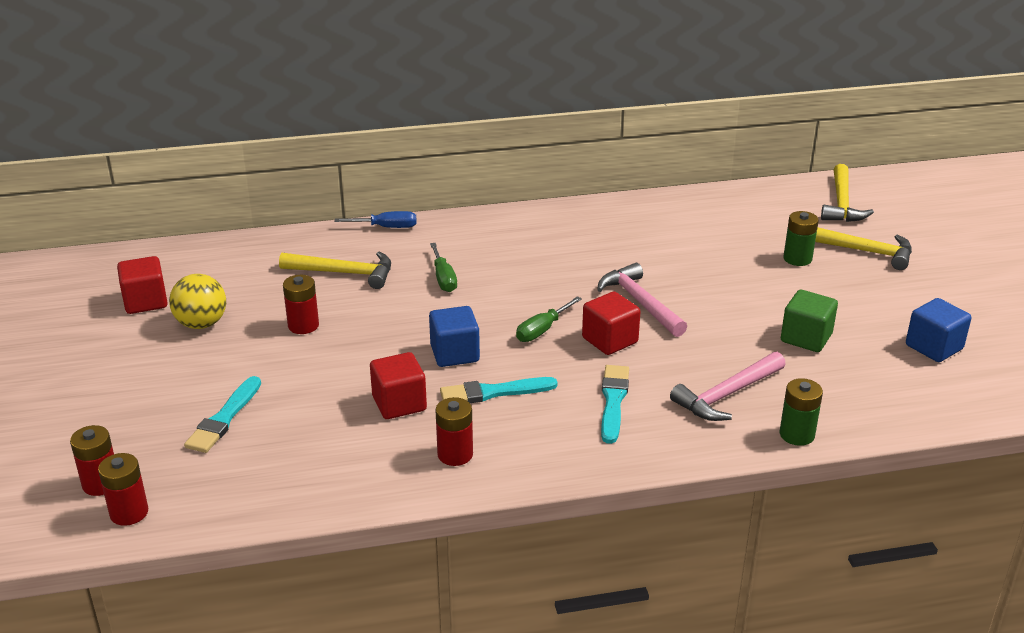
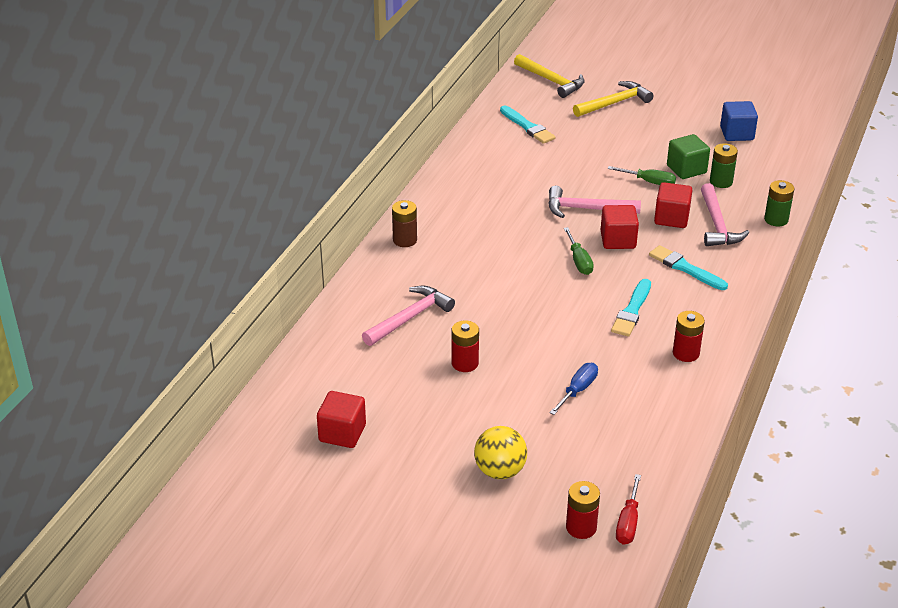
camera: 55 degrees left, 5 degrees up
(129, 513) = (628, 522): red battery -> red screwdriver
(201, 324) = (409, 413): yellow ball -> yellow ball (500, 471)
(224, 418) = (552, 441): turquoise brush -> turquoise brush (527, 127)
(344, 273) = (410, 318): yellow hammer -> pink hammer
(386, 227) = (363, 273): blue screwdriver -> blue screwdriver (578, 390)
(399, 403) = (608, 355): red cube -> red cube (671, 218)
(443, 278) = (468, 275): green screwdriver -> green screwdriver (649, 182)
(454, 354) = (571, 309): blue cube -> none
(460, 228) = (405, 240): none -> brown battery
(797, 259) = (598, 129): green battery -> green battery (721, 181)

